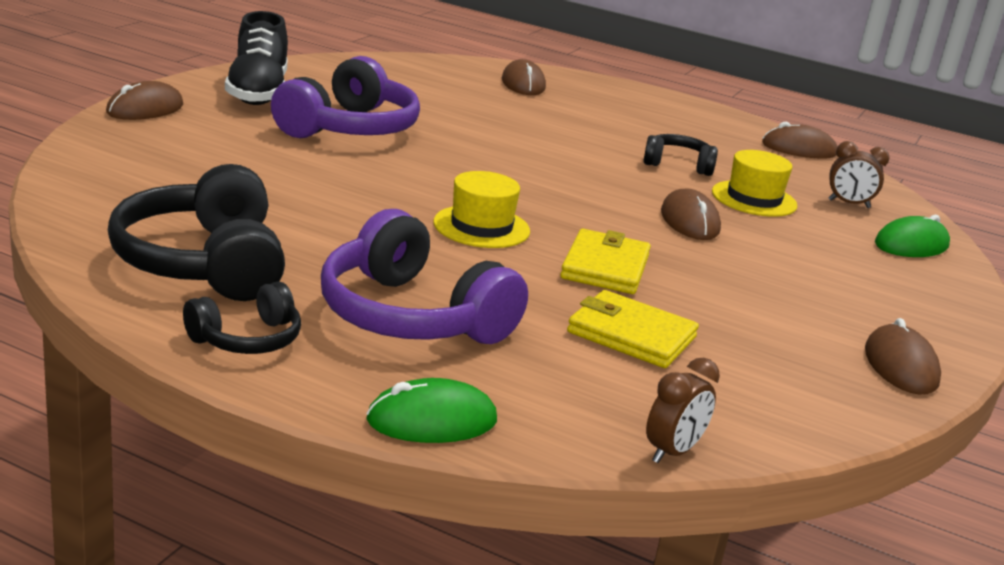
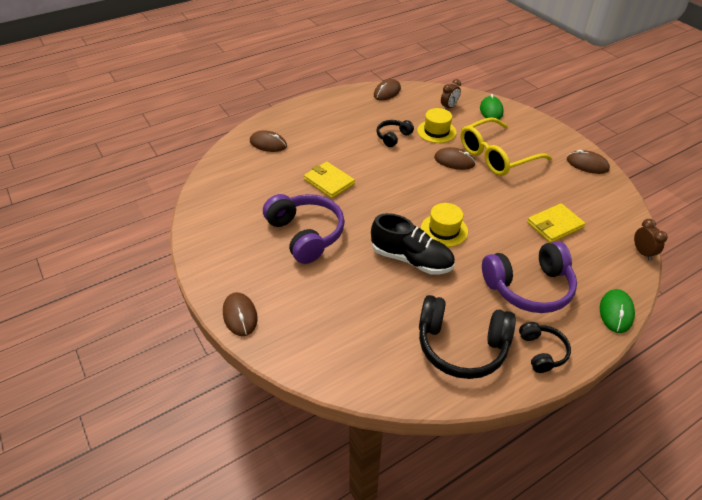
camera: 55 degrees left, 20 degrees up
(258, 92) = (234, 255): black shoe -> black shoe (411, 259)
(605, 267) = (493, 207): yellow wallet -> yellow wallet (329, 182)
(768, 260) = (496, 156): none -> yellow glasses

